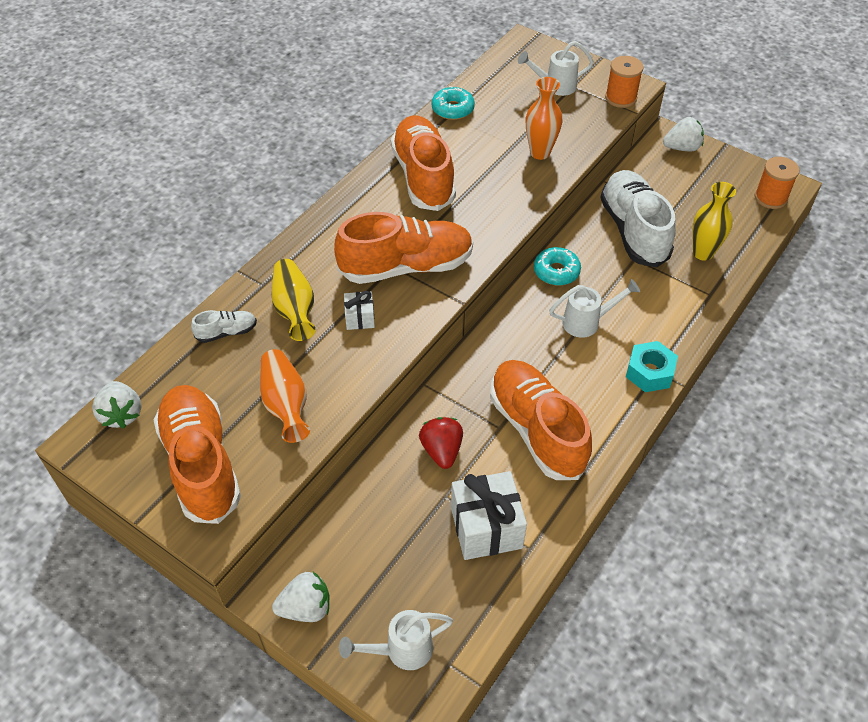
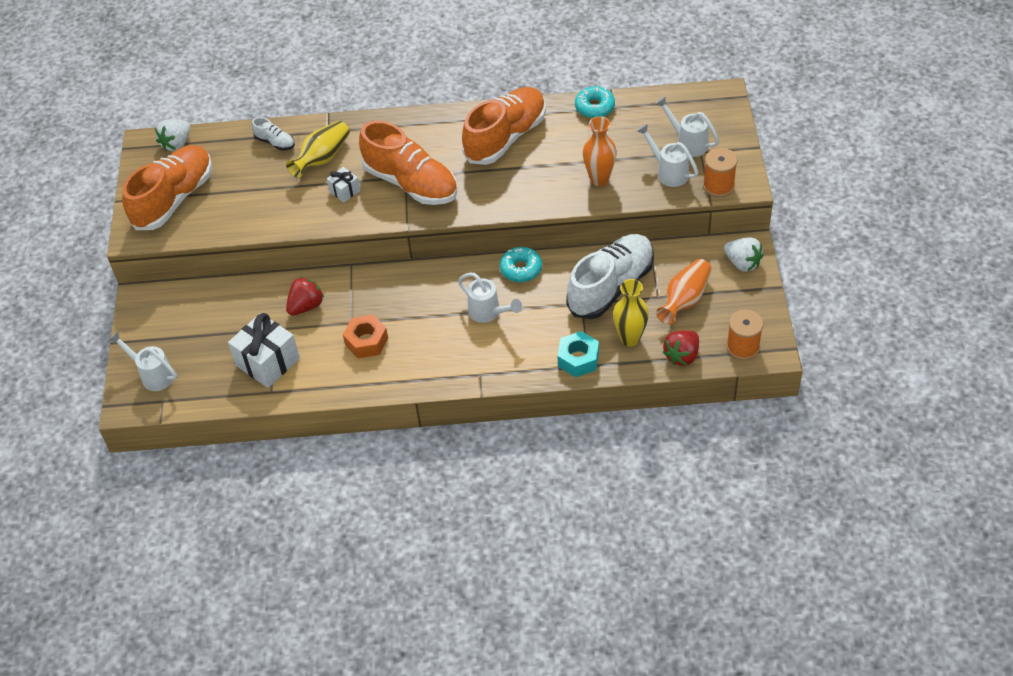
camera: 55 degrees right, 0 degrees up
(285, 404) = (247, 204): orange vase -> orange vase (684, 299)
(306, 608) = (145, 317): white strawberry -> none
(537, 430) = (366, 341): orange shoe -> orange nut
(575, 113) = (668, 172): none -> white watering can
(649, 372) = (474, 372): turquoise nut -> turquoise nut (578, 359)
(749, 235) = (682, 356): none -> red strawberry

